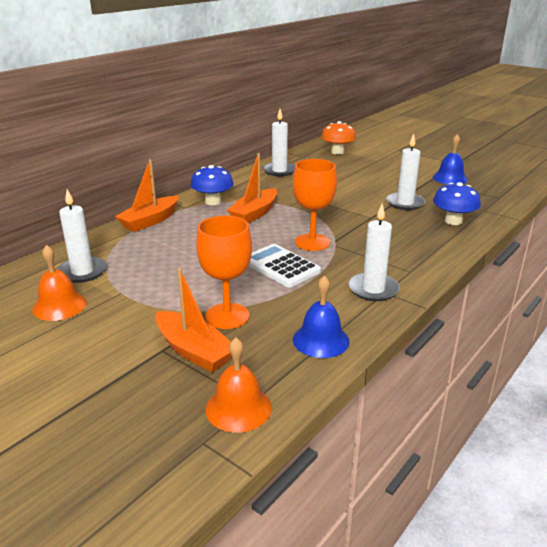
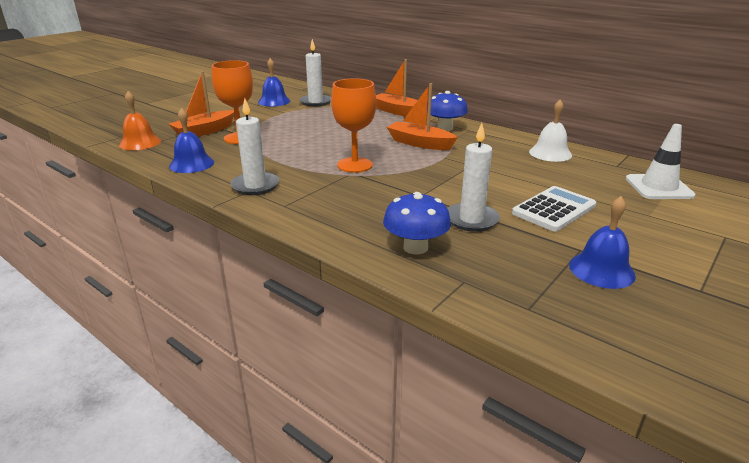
camera: 90 degrees right, 0 degrees up
(59, 306) = (274, 101): orange bell -> blue bell
(279, 171) = (550, 153): white candle -> white bell
(281, 266) = (309, 153): white calculator -> white calculator (554, 209)
(337, 152) = (658, 187): orange mushroom -> white traffic cone

